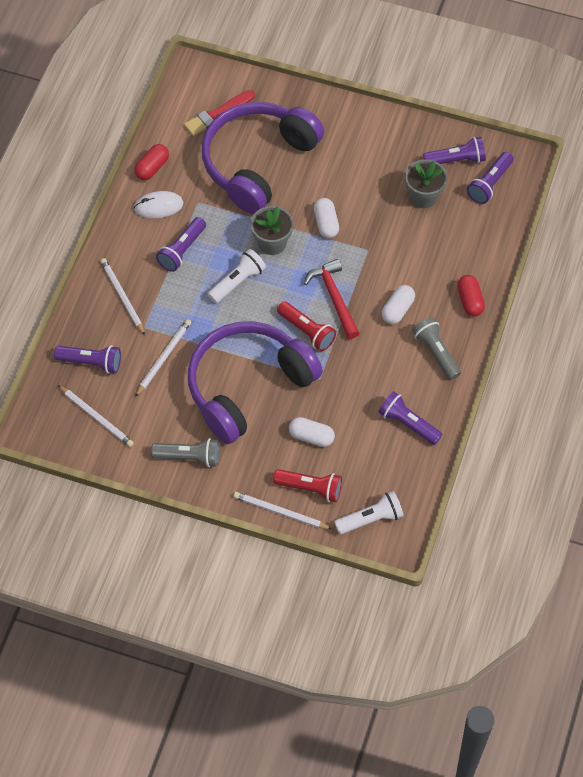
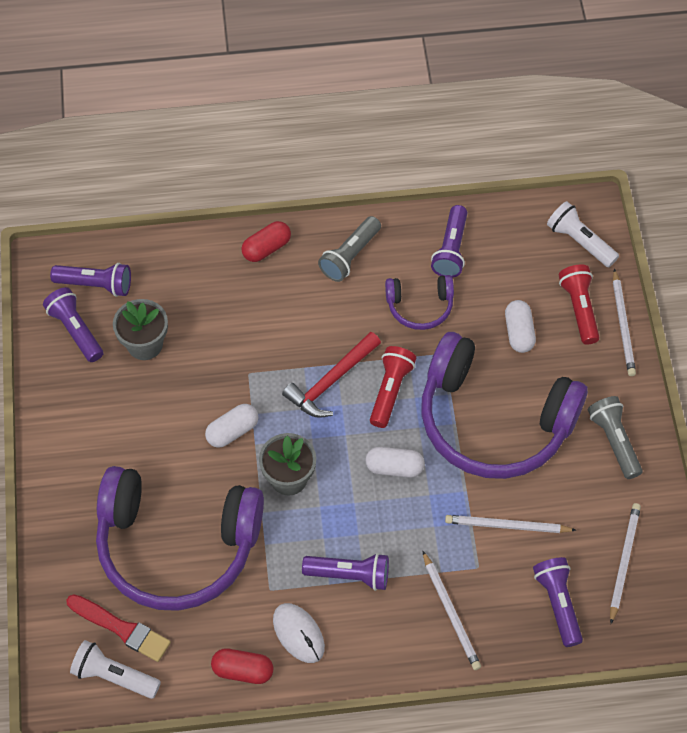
camera: 115 degrees left, 0 degrees up
(122, 297) = (450, 612): white pencil -> white pencil turned 60 degrees counterclockwise
(237, 282) = (362, 492): white flashlight -> white flashlight (114, 676)
(368, 380) = (420, 306): none -> purple headphones
(397, 310) = (314, 312): white capsule -> white capsule (394, 467)

